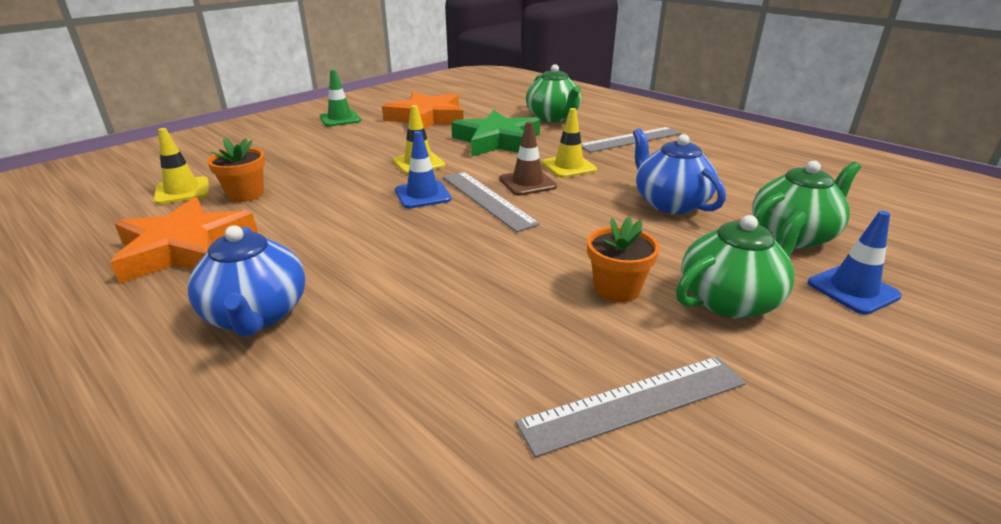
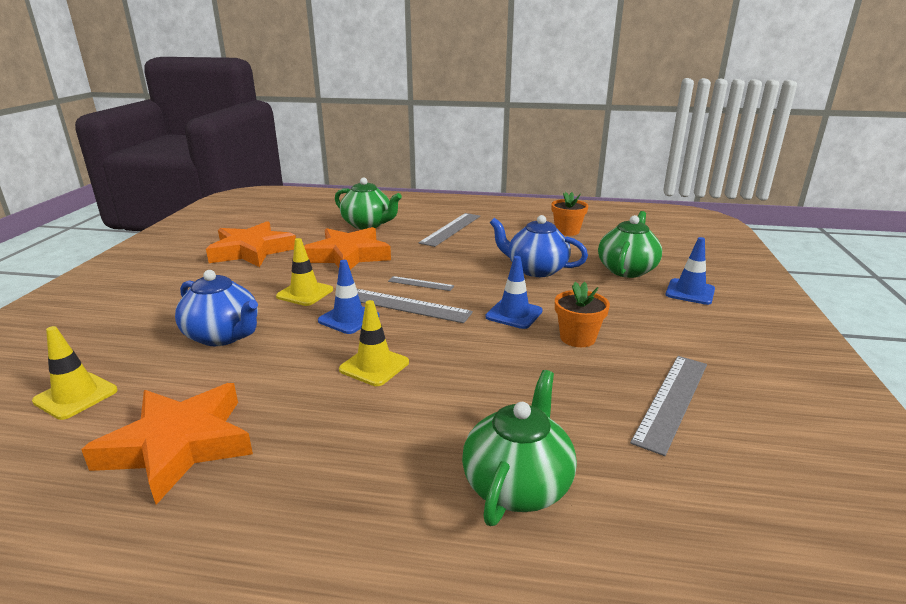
camera: 35 degrees left, 5 degrees down
(245, 194) = (164, 374): orange flower pot -> orange flower pot (567, 231)
(257, 315) = (350, 465): blue teapot -> blue teapot (223, 336)
(340, 119) = (156, 273): green traffic cone -> none
(497, 141) = (348, 256): green star -> orange star
(527, 183) = (420, 283): brown traffic cone -> grey ruler
(568, 167) = (434, 262): yellow traffic cone -> yellow traffic cone (374, 366)
(580, 240) = (514, 314): none -> blue traffic cone
(730, 300) = (643, 321): green teapot -> green teapot (517, 485)

